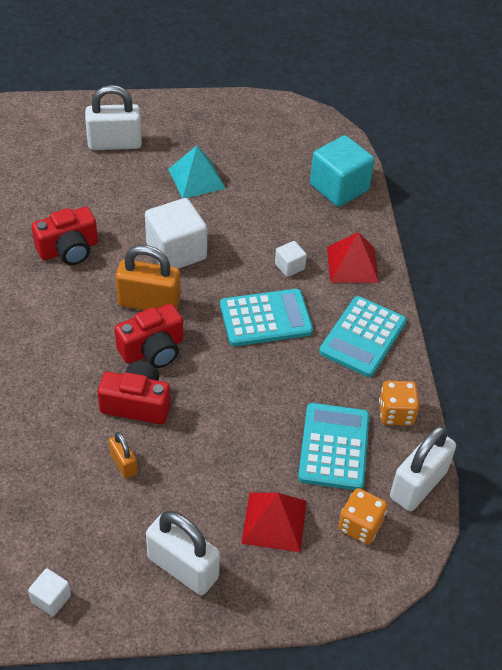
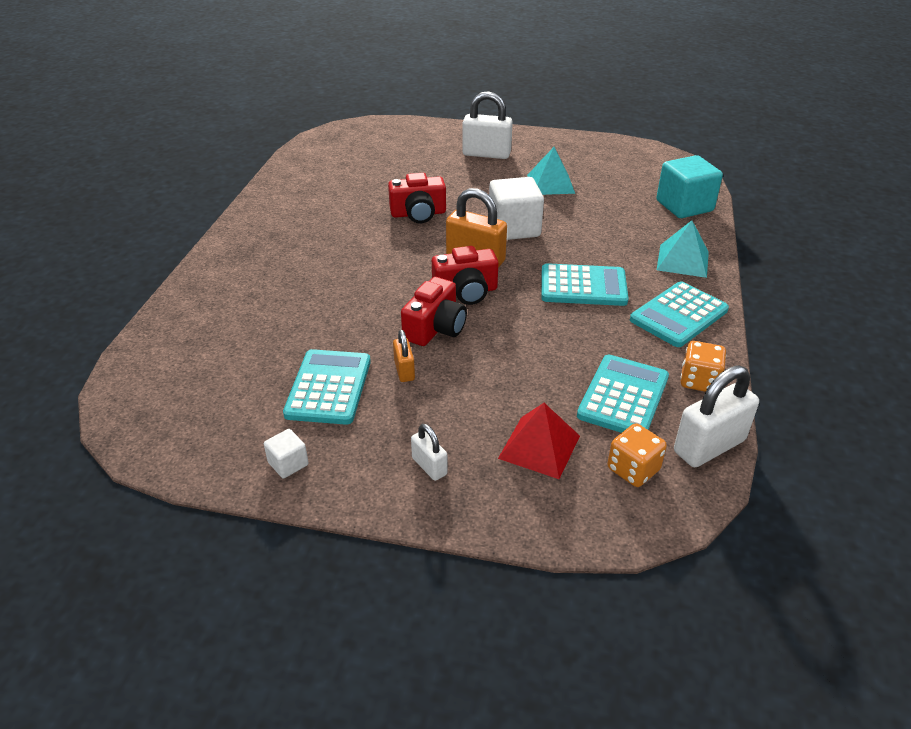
camera: 20 degrees right, 10 degrees down
(57, 501) = (329, 387): none -> turquoise calculator
(137, 404) = (435, 328): red camera -> red camera turned 90 degrees clockwise
(183, 568) = (429, 466): white padlock -> white padlock, size x0.53
(289, 266) = (619, 253): white cube -> none
(352, 264) = (682, 260): red pyramid -> turquoise pyramid

